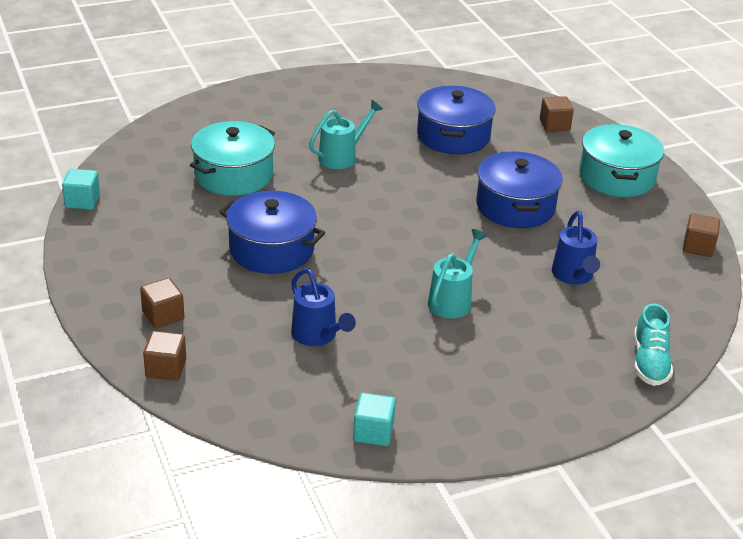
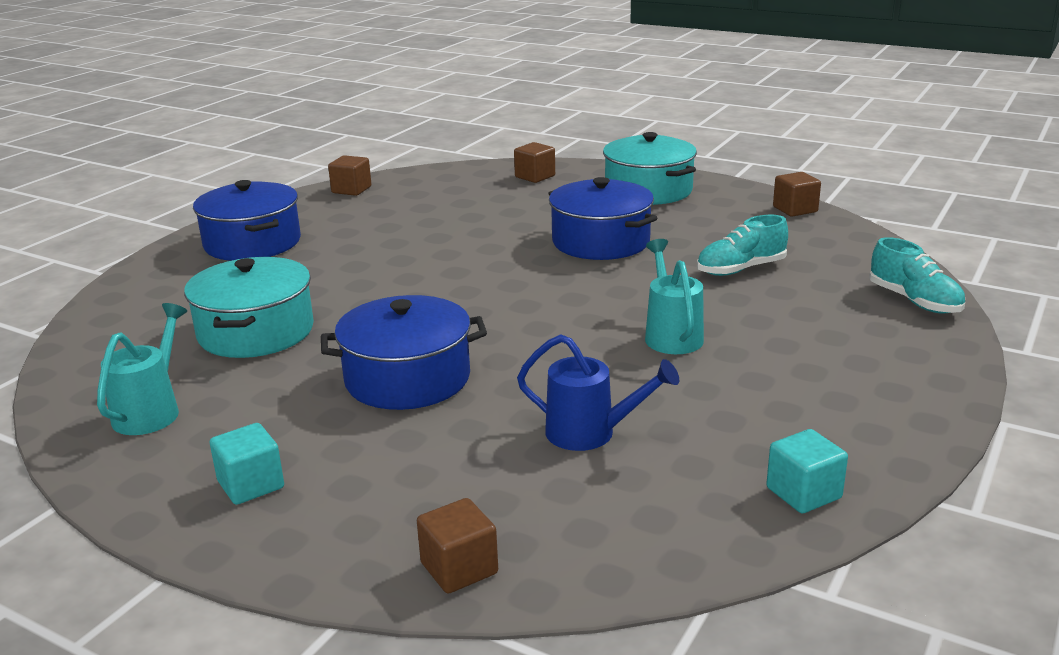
camera: 35 degrees left, 10 degrees down
(82, 201) = (69, 441): turquoise cube -> turquoise cube (251, 485)
(163, 315) = (367, 510): brown cube -> brown cube (351, 190)
(342, 157) = (364, 270): turquoise watering can -> turquoise watering can (151, 411)
(453, 136) = (454, 215): blue pot -> blue pot (252, 243)
(573, 276) = (740, 269): blue watering can -> turquoise shoe

